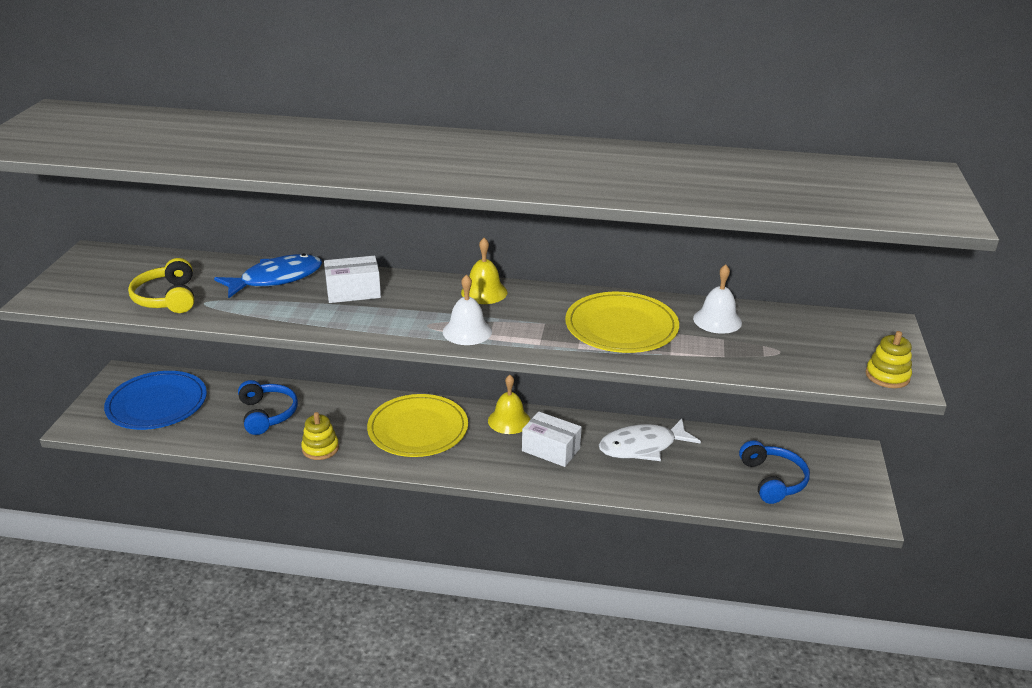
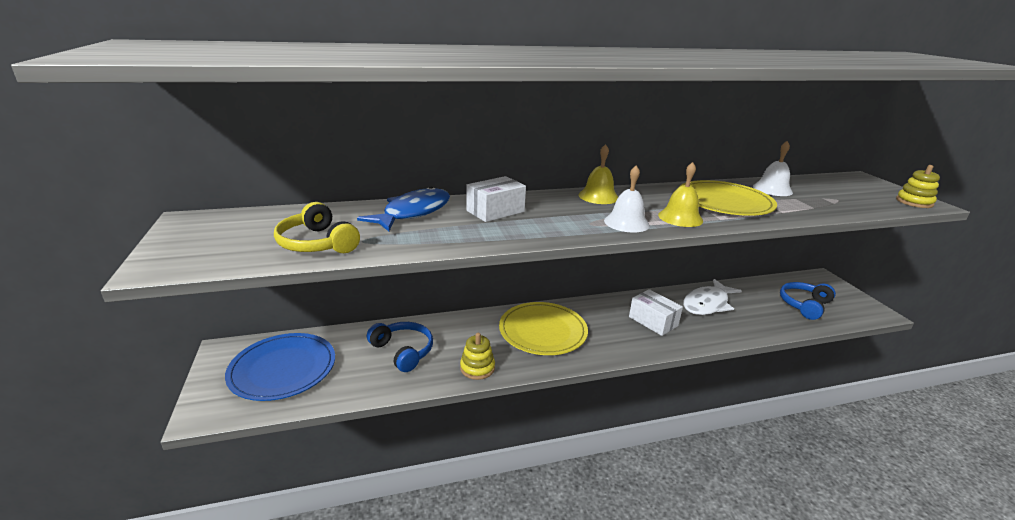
camera: 25 degrees left, 5 degrees down
(509, 420) = (602, 308): yellow bell -> yellow bell (680, 218)
(551, 449) = (653, 321): white box -> white box turned 45 degrees clockwise
(772, 480) = (804, 305): blue headphones -> blue headphones turned 105 degrees counterclockwise

